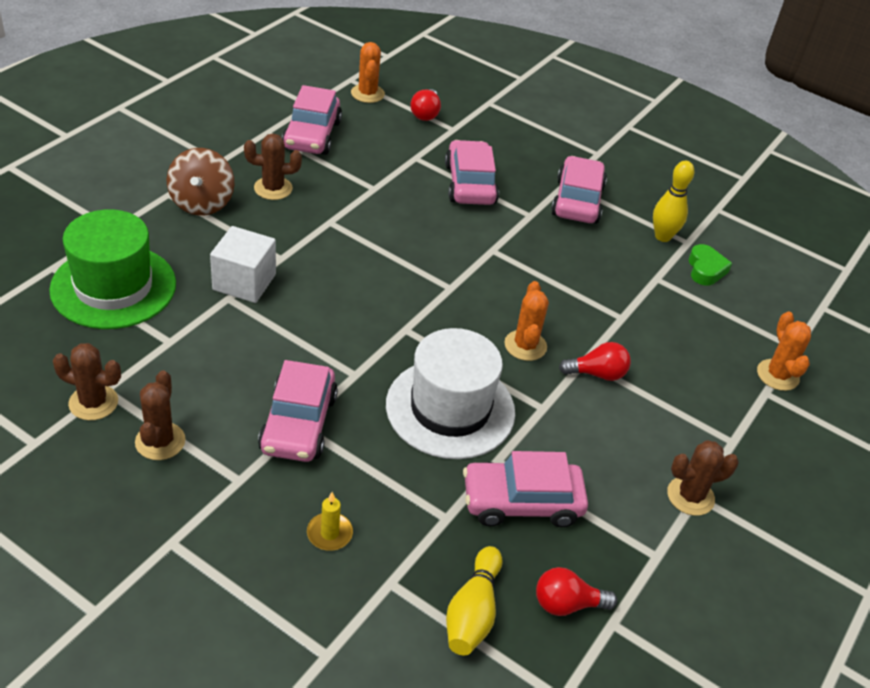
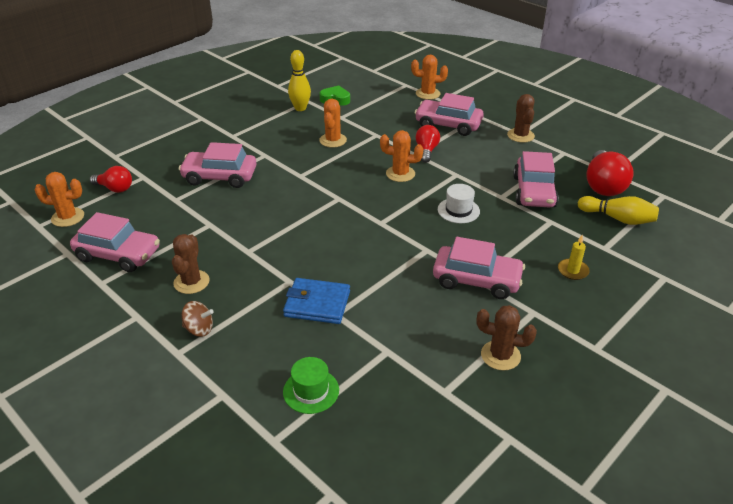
camera: 75 degrees left, 5 degrees down
(93, 402) = (460, 399): brown cactus -> none
(113, 287) = (311, 391): green hat -> green hat, size x0.48
(202, 203) = (199, 329): brown spinning top -> brown spinning top, size x0.58
(244, 282) = (317, 304): white cube -> blue wallet
(450, 408) = (458, 210): white hat -> white hat, size x0.48
(567, 604) = (603, 186): red light bulb -> red light bulb, size x1.64
(577, 201) = (254, 134): pink car -> pink car (448, 125)
(589, 274) = (333, 140): none -> orange cactus

